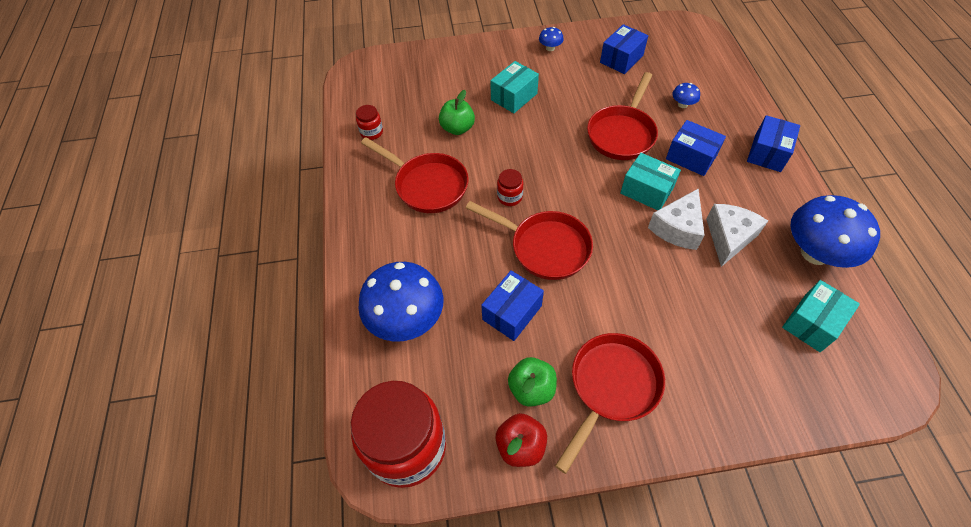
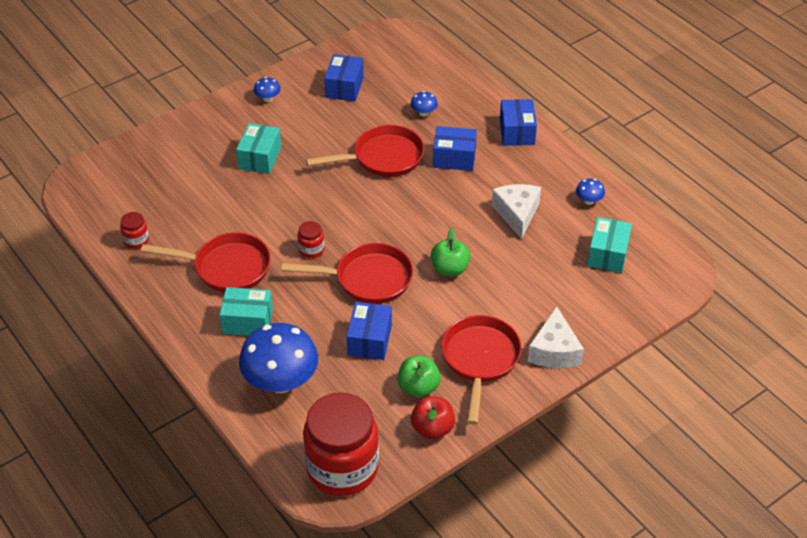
camera: 30 degrees left, 10 degrees down
(457, 128) = (222, 207): green apple -> green apple (450, 269)
(622, 134) = (383, 158): red pan -> red pan turned 105 degrees counterclockwise
(646, 191) = (430, 200): turquoise box -> turquoise box (248, 321)
(677, 228) = (472, 222): white cheese -> white cheese (554, 351)
(815, 253) = (589, 201): blue mushroom -> blue mushroom, size x0.42

